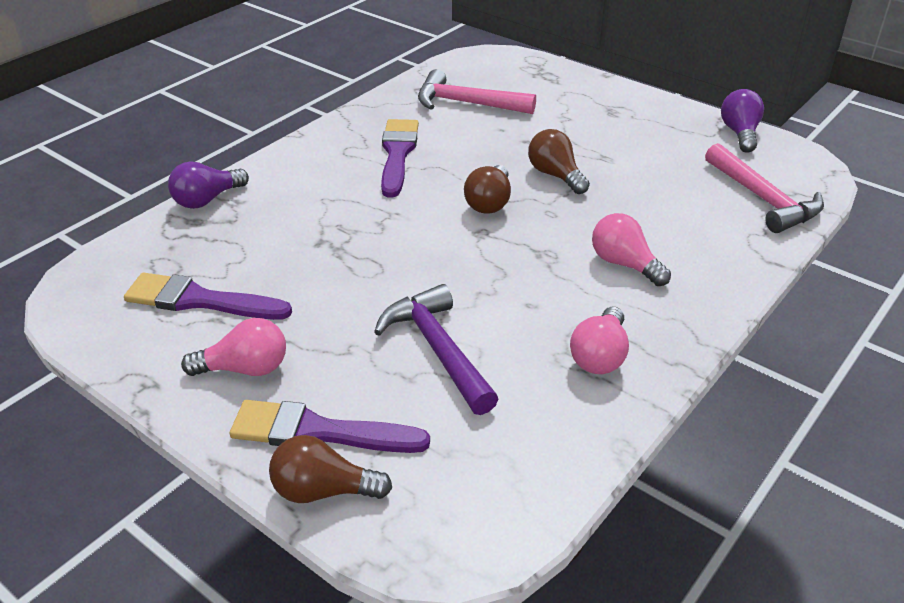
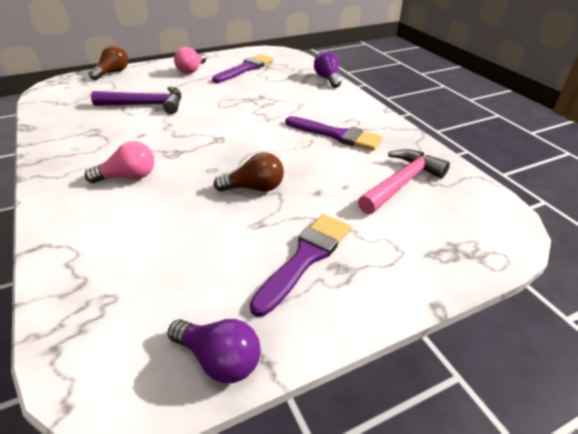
camera: 115 degrees right, 0 degrees up
(318, 432) = (139, 76): purple brush -> purple brush (305, 258)
(489, 202) = (247, 151): brown light bulb -> none
(600, 356) = (79, 141): pink light bulb -> none
(763, 199) = (100, 294): pink hammer -> none

